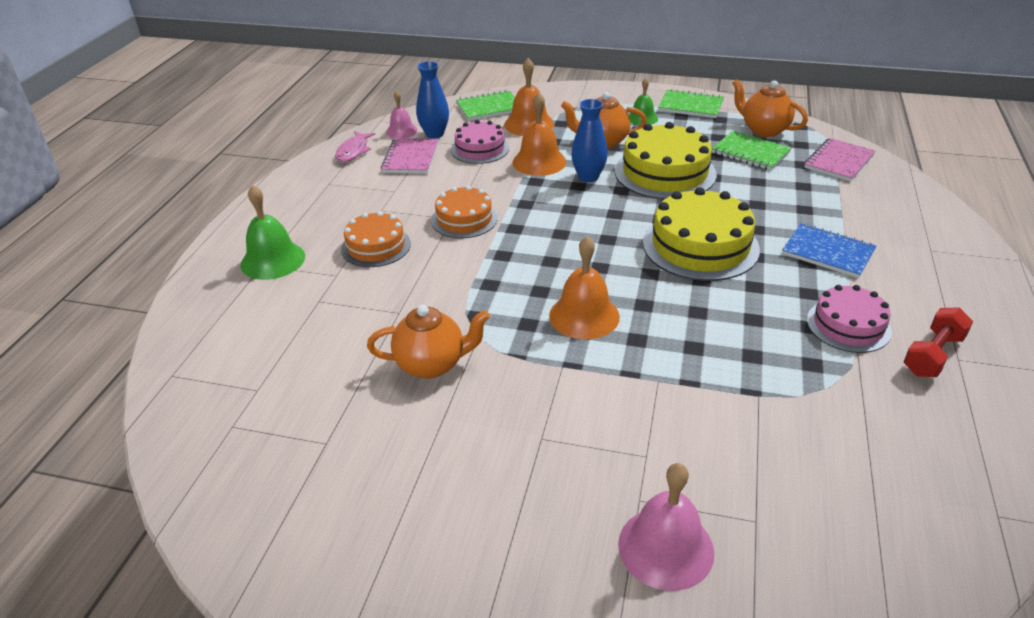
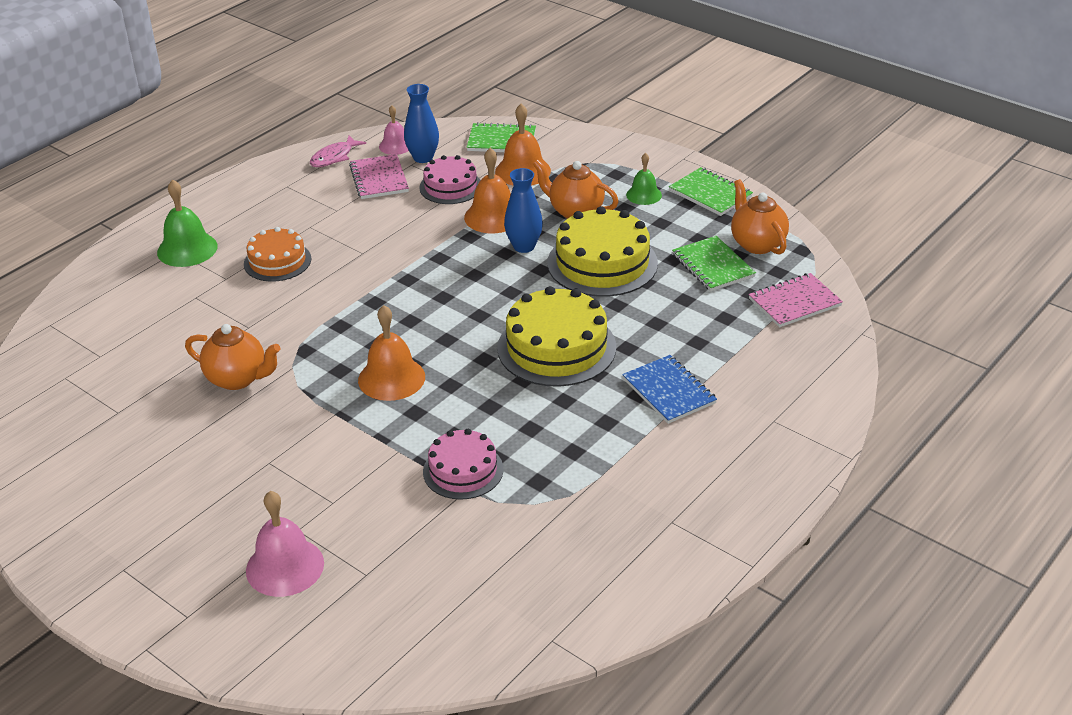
camera: 25 degrees right, 0 degrees up
(411, 158) = (379, 179): pink notebook -> pink notebook turned 45 degrees counterclockwise
(464, 219) = (372, 257): orange cake -> none
(848, 325) = (608, 461): pink cake -> pink cake (463, 470)
(933, 355) = (652, 510): red dumbbell -> none

